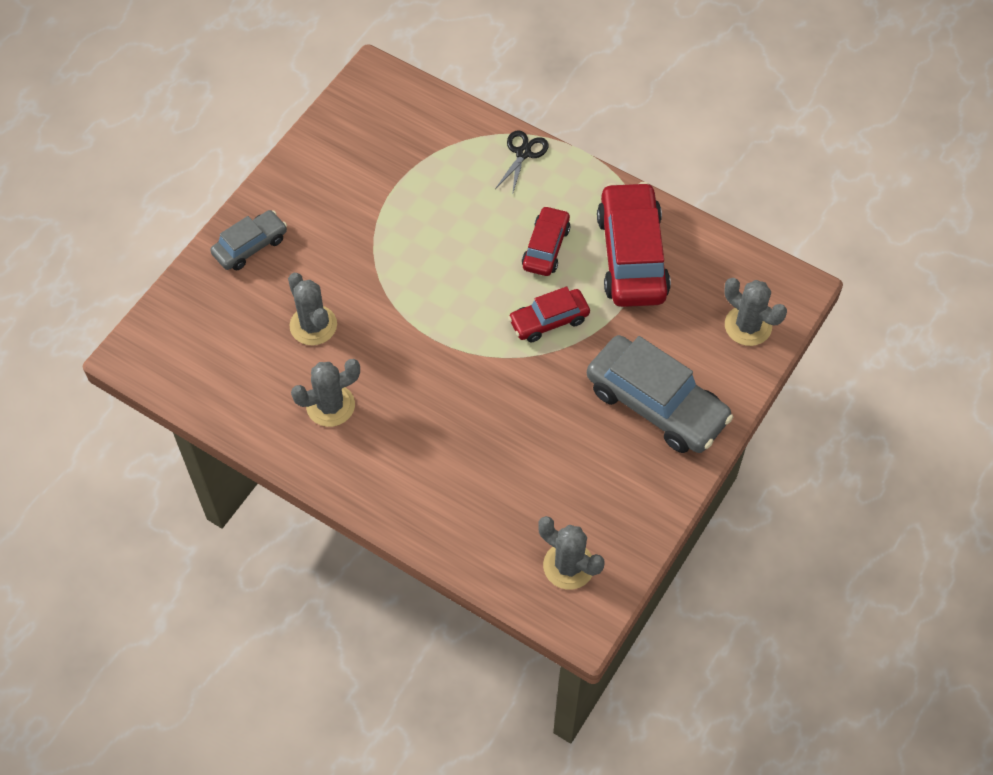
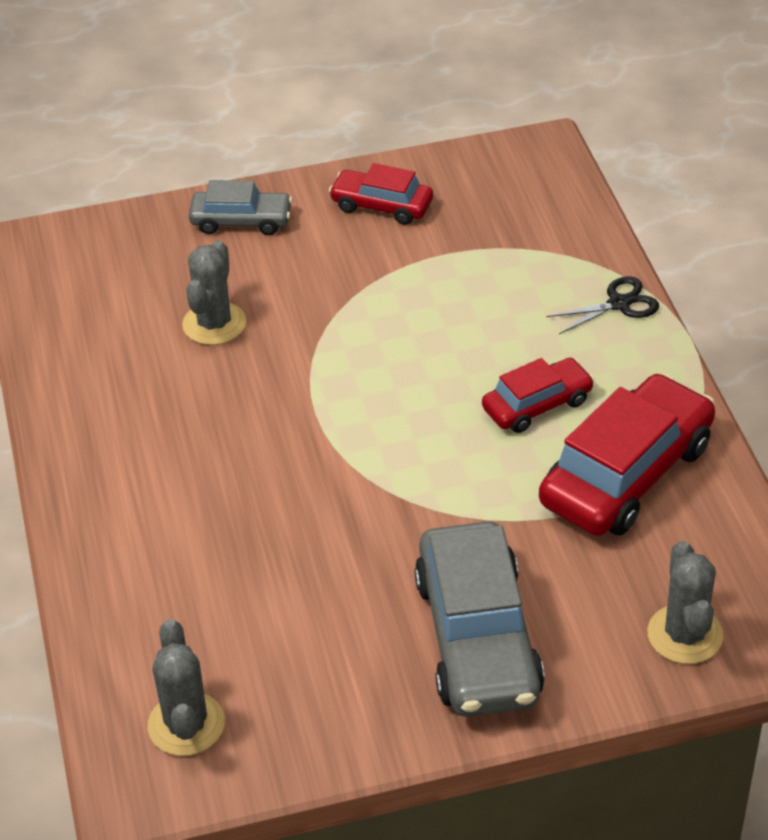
camera: 45 degrees right, 15 degrees down
(330, 405) = (142, 403): grey cactus -> none
(549, 320) = (456, 475): red car -> red car (382, 206)

